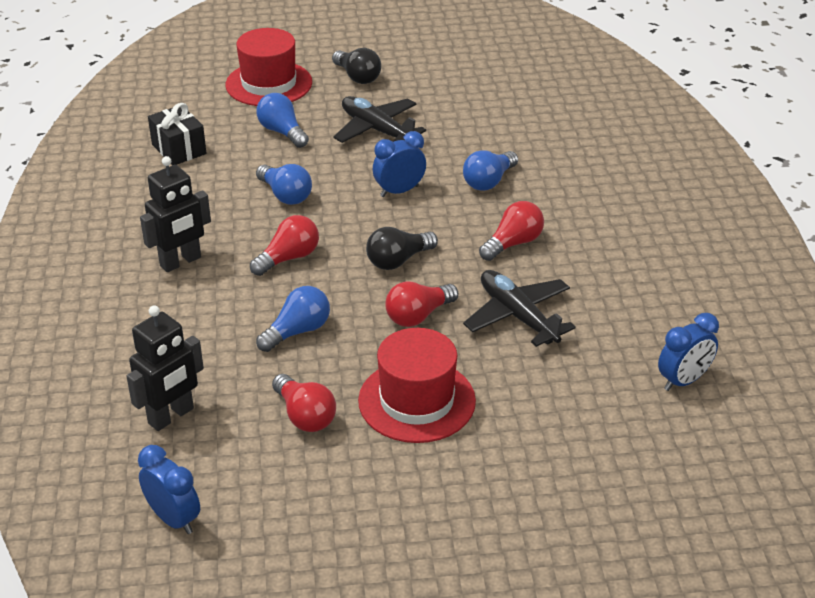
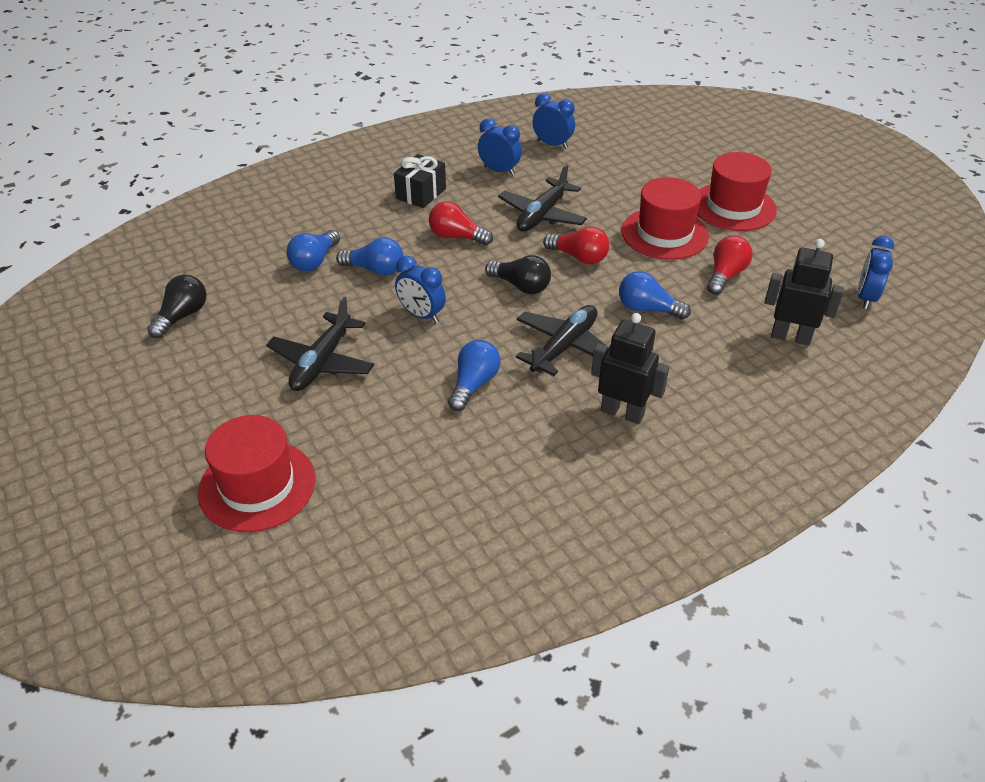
camera: 115 degrees left, 5 degrees up
(179, 149) = (440, 504): black gift -> black gift (421, 193)
(282, 132) = (360, 431): blue light bulb -> blue light bulb (314, 261)
(288, 258) = (564, 347): red light bulb -> black plane
(357, 77) = (213, 413): black light bulb -> black light bulb (182, 316)
(432, 493) = (733, 207): none -> red hat
(636, 313) = (499, 171): none -> blue clock

